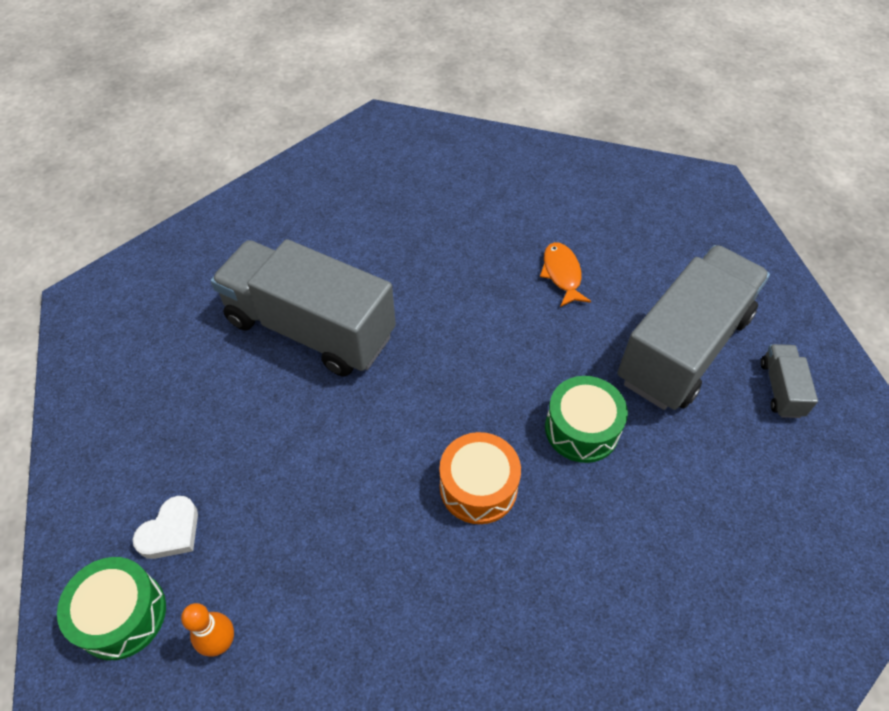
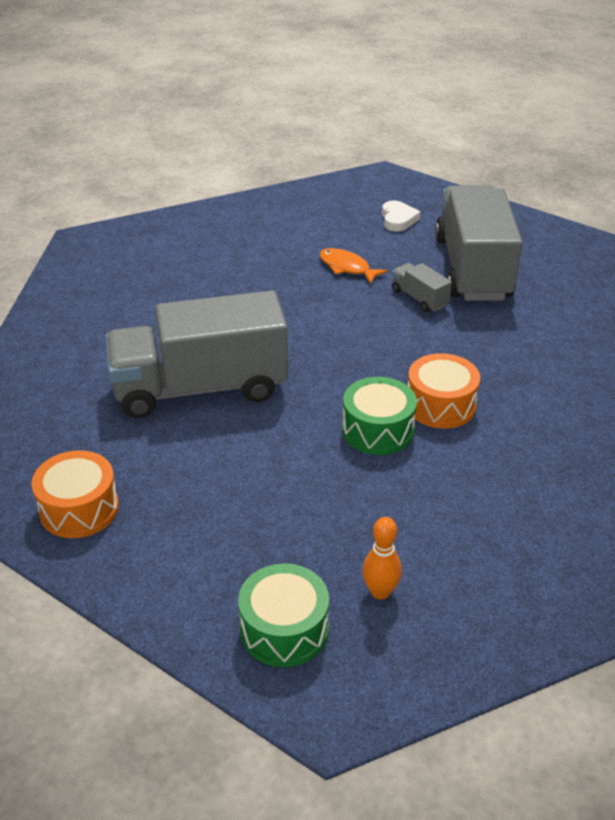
camera: 40 degrees left, 15 degrees down
(118, 385) = (79, 509): none -> orange drum
(171, 532) = (255, 561): white heart -> white heart (398, 219)
(582, 429) = (465, 340): green drum -> green drum (378, 430)
(781, 389) = (551, 260): grey truck -> grey truck (419, 298)

